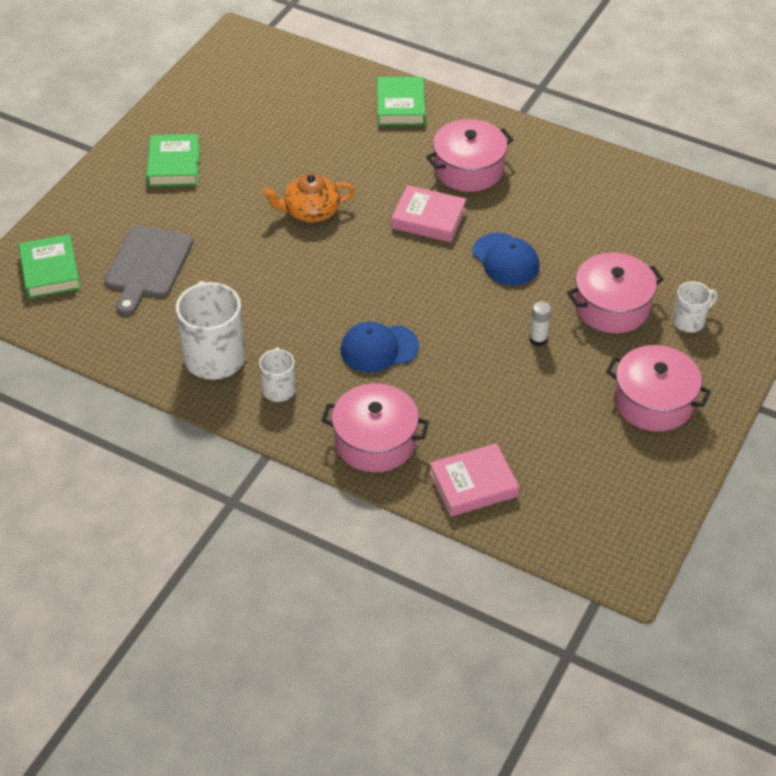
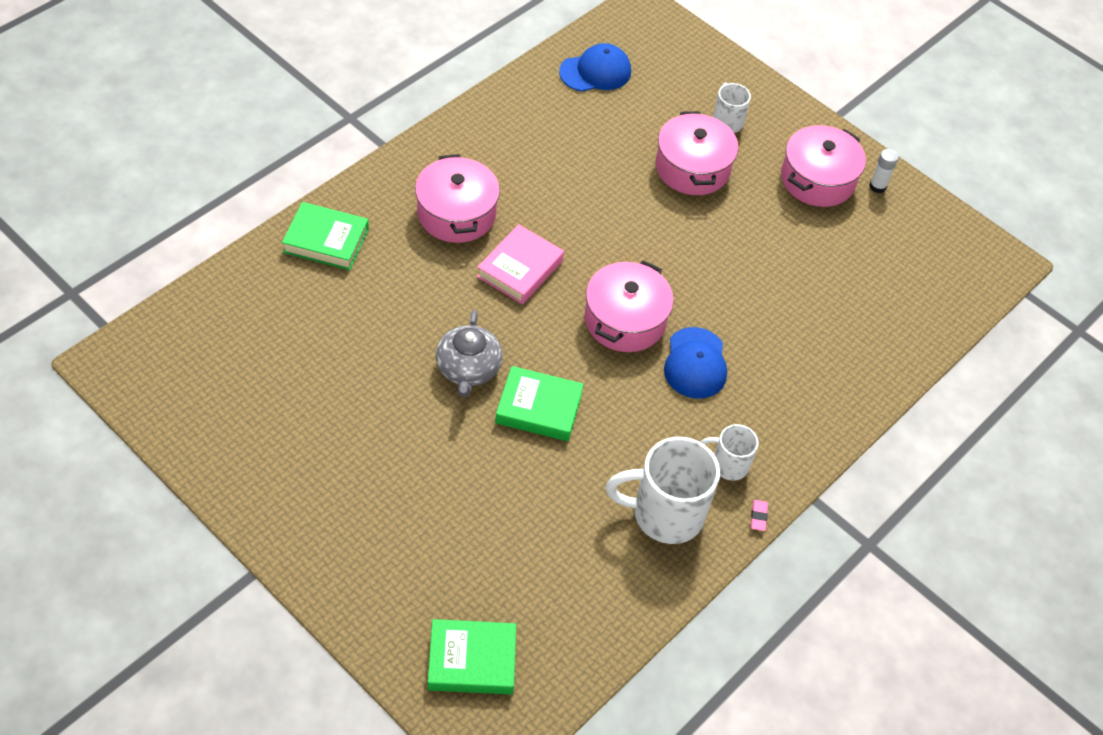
camera: 80 degrees left, 5 degrees up
(147, 265) = (499, 551): grey cutting board -> none
(174, 165) = (330, 486): green book -> green book (539, 408)
(232, 417) = (758, 516): none -> pink eraser
(311, 211) = (468, 369): orange teapot -> grey teapot
(375, 441) = (819, 400): pink pot -> pink pot (625, 320)
(473, 485) = (888, 338): pink book -> none
(505, 259) = (603, 225): blue cap -> blue cap (595, 72)
(538, 339) = (719, 235): white glue stick -> white glue stick (877, 186)

